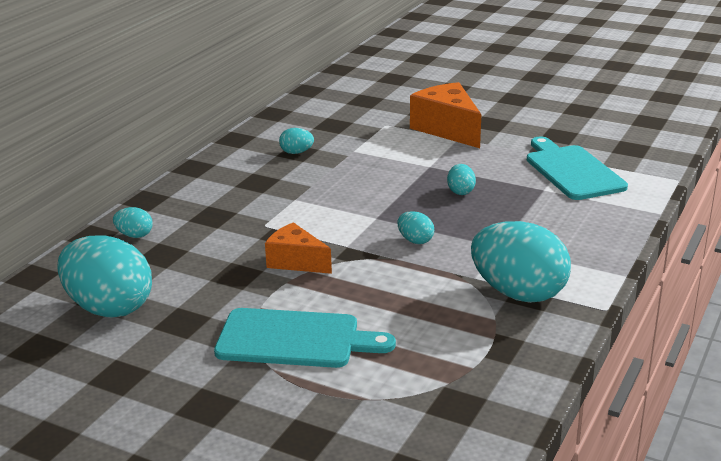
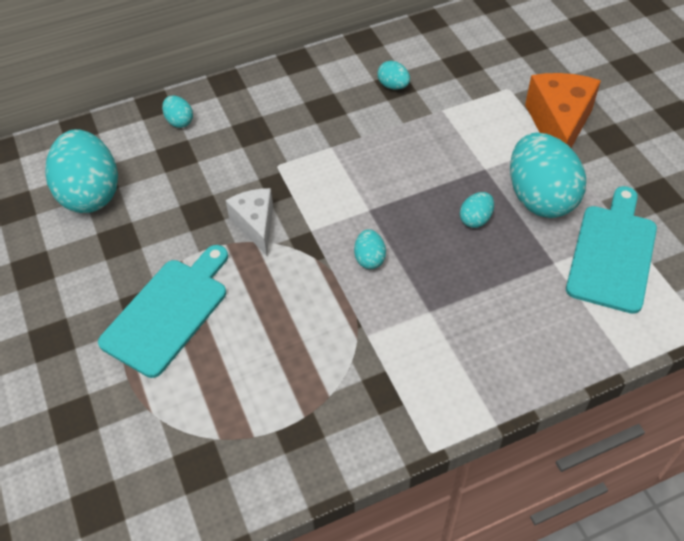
camera: 40 degrees right, 25 degrees up
(295, 339) = (168, 312): turquoise cutting board -> turquoise cutting board turned 105 degrees counterclockwise
(296, 262) = (255, 224): orange cheese -> white cheese
(518, 293) = (380, 379): turquoise egg -> turquoise egg (540, 198)

